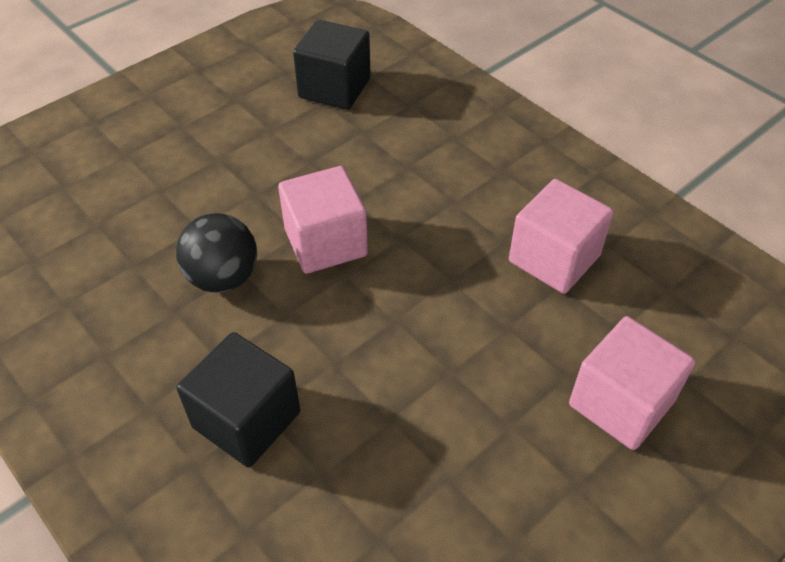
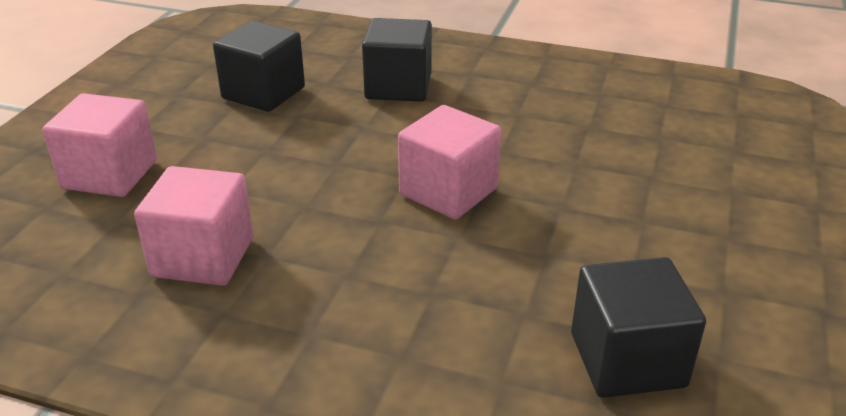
camera: 150 degrees right, 15 degrees down
(223, 277) = (507, 141): black ball -> none
(407, 488) = (263, 93): none -> black cube

